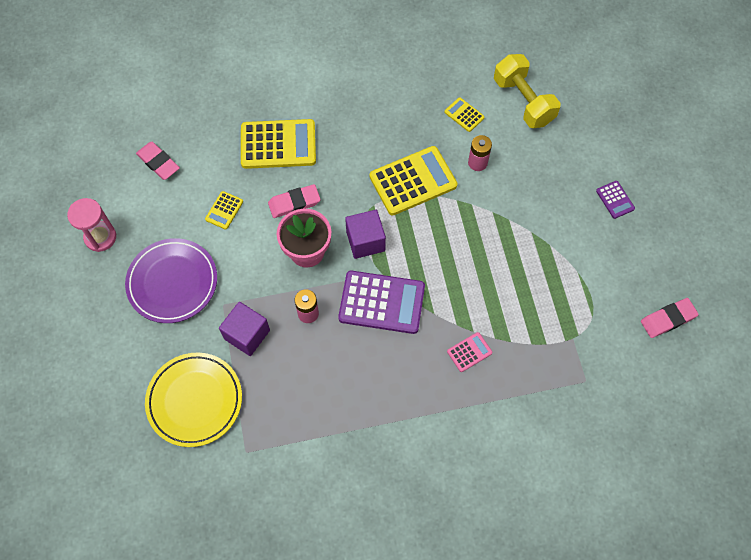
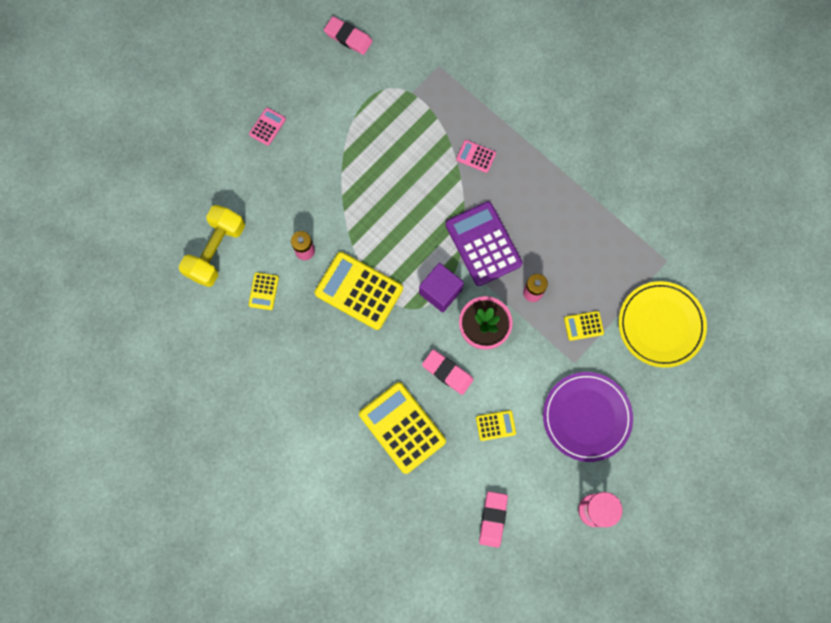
camera: 125 degrees left, 10 degrees up
(247, 334) = (583, 325): purple cube -> yellow calculator
(615, 200) = (267, 127): purple calculator -> pink calculator

